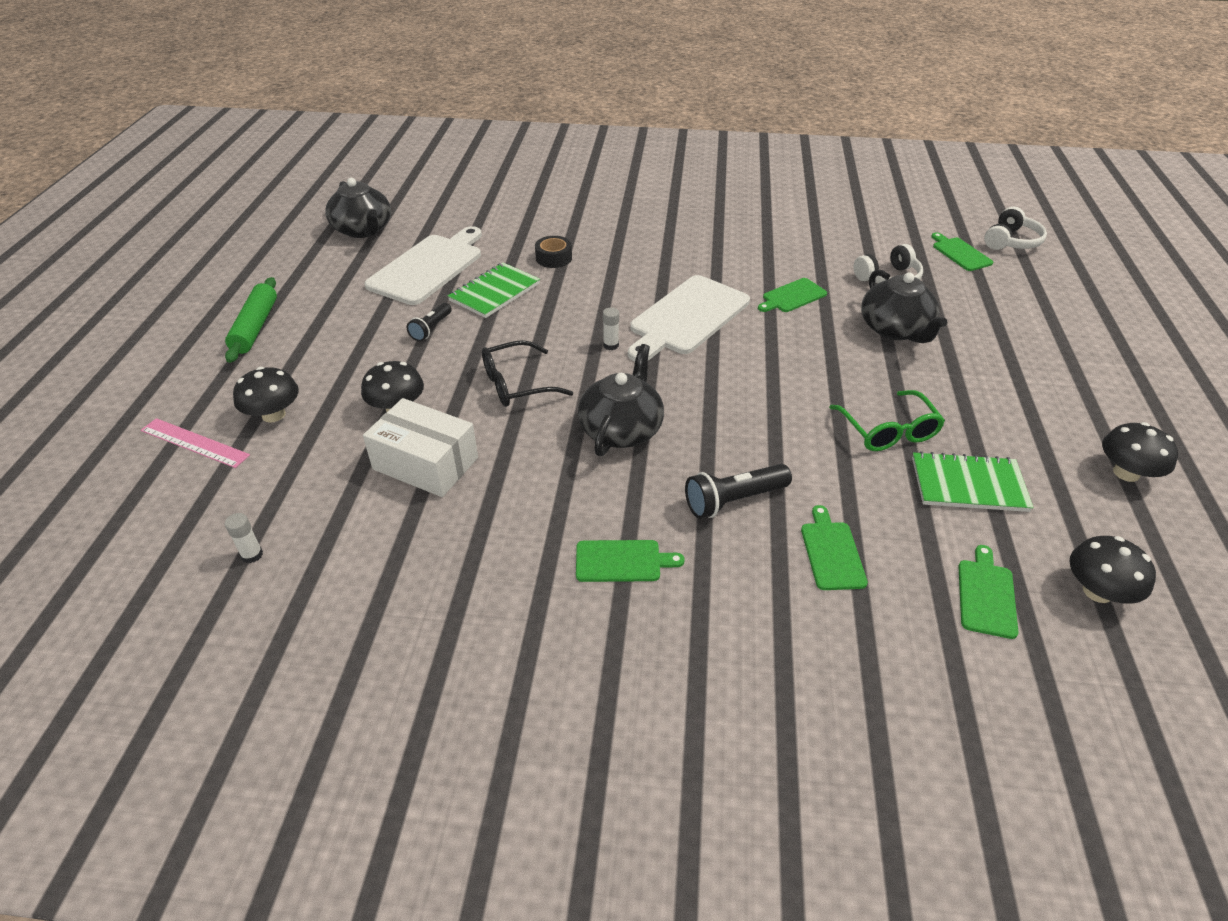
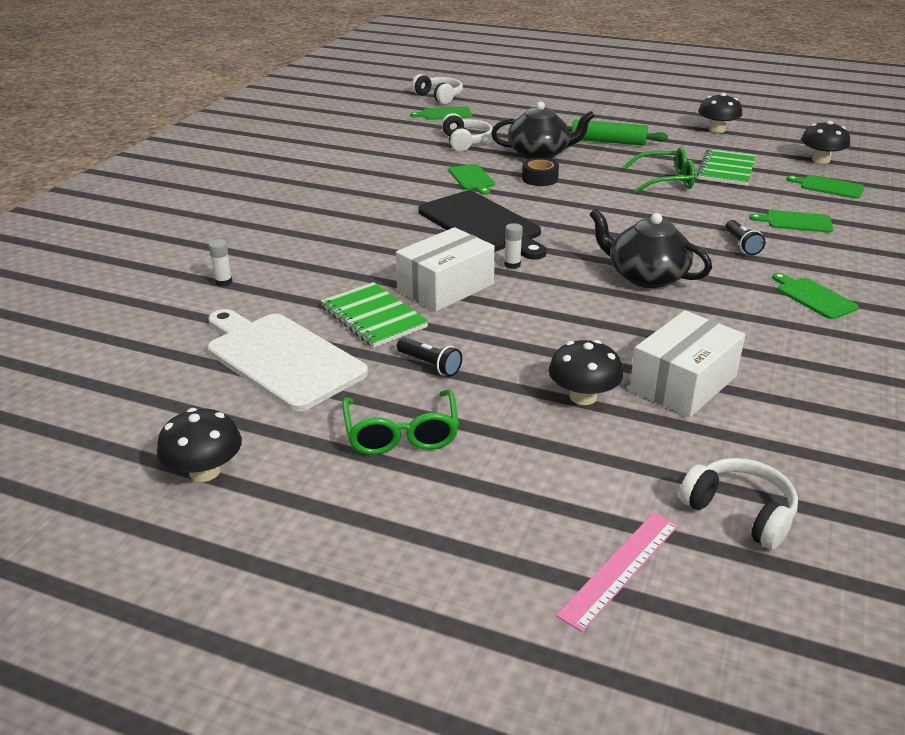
camera: 75 degrees left, 10 degrees down
(248, 501) = (740, 512): none -> white headphones
(252, 555) = (830, 506): white glue stick -> white glue stick (223, 282)
(255, 327) = (347, 517): green rolling pin -> green rolling pin (608, 141)
(273, 414) = (573, 494): black mushroom -> black mushroom (205, 471)
(341, 331) = (401, 434): none -> green glasses
(363, 230) = (125, 408): black teapot -> none
(516, 384) = (561, 320): black glasses -> none
(553, 258) = (323, 275): black tape -> black tape (539, 179)
(554, 317) = (445, 287): none -> white box
(622, 561) = (813, 297): green cutting board -> green cutting board turned 45 degrees counterclockwise
(687, 317) = (482, 224): white cutting board -> black cutting board
(734, 501) = (742, 245): black flashlight -> black flashlight, size x0.65

